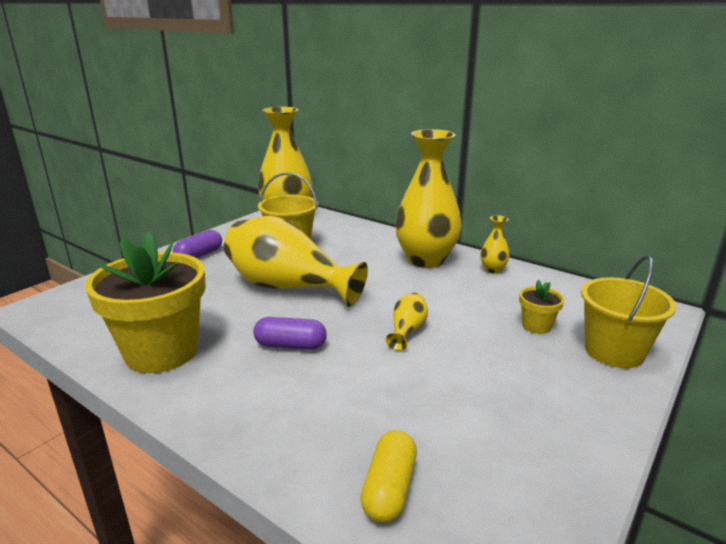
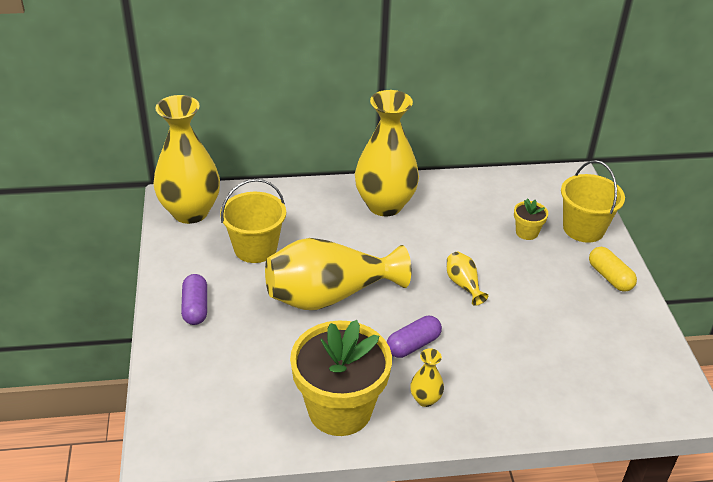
camera: 45 degrees left, 15 degrees up
(389, 488) = (588, 393): yellow capsule -> yellow capsule (609, 277)
(493, 270) = (442, 190): yellow vase -> yellow vase (425, 399)

